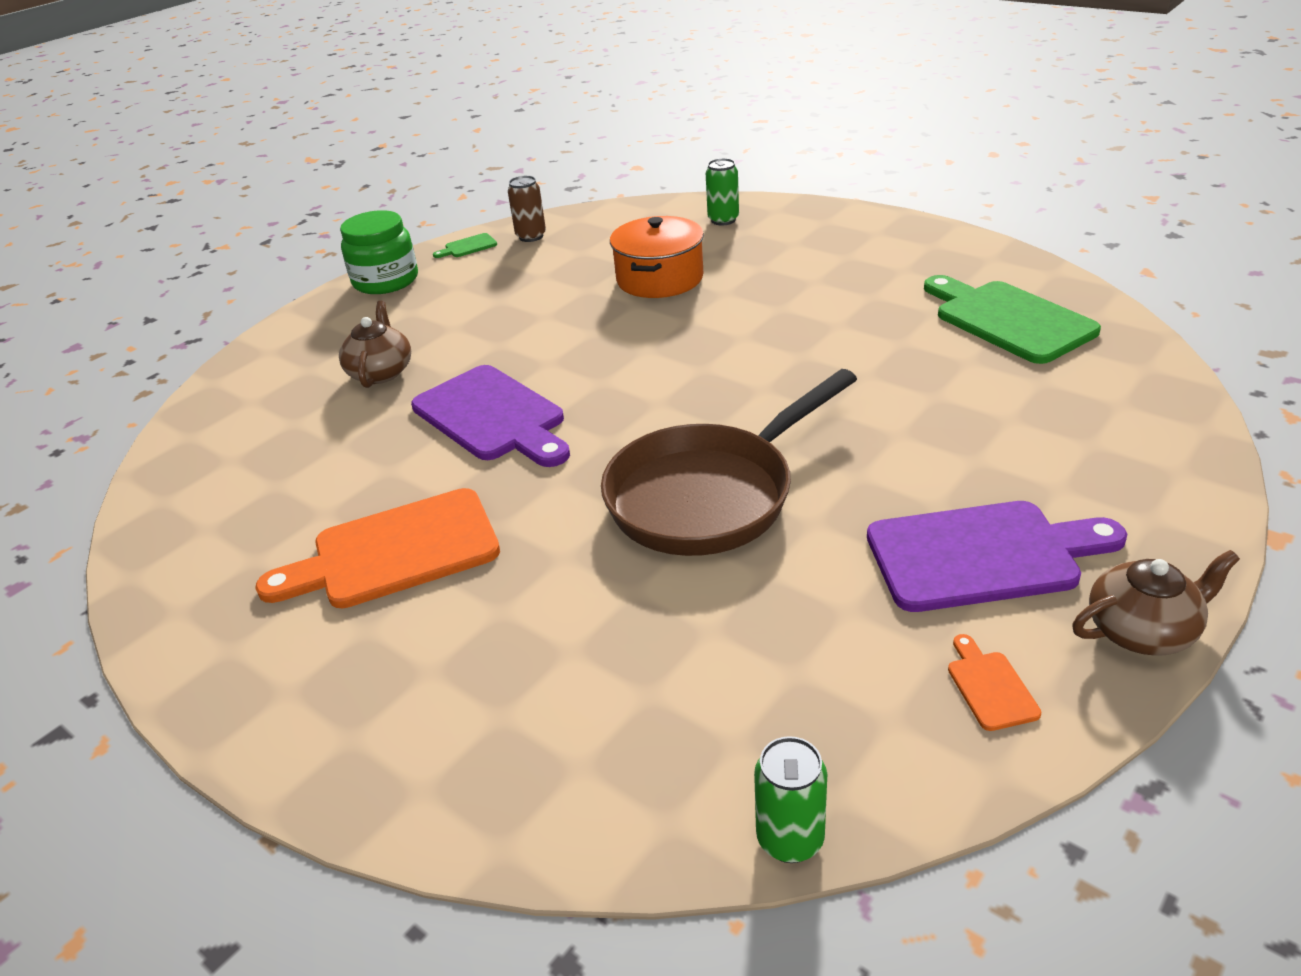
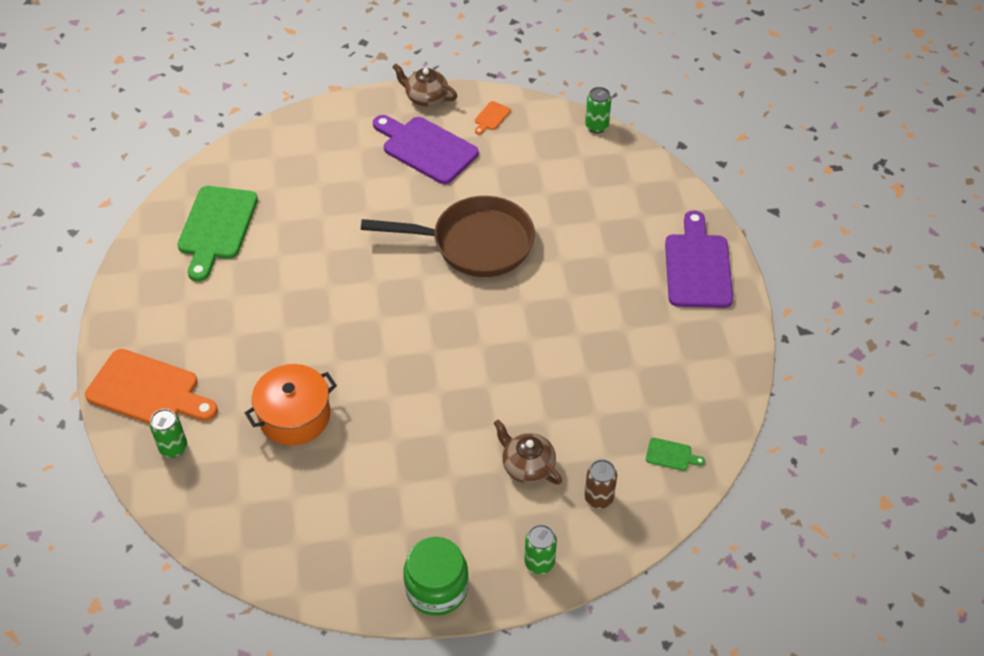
camera: 140 degrees left, 15 degrees up
(302, 333) = (539, 563): none -> green can
(381, 372) = (527, 466): brown teapot -> brown teapot turned 90 degrees clockwise
(395, 551) = (622, 317): orange cutting board -> orange cutting board (148, 391)
(468, 247) = (343, 585): green cutting board -> green cutting board (671, 455)
(492, 417) = (507, 370): purple cutting board -> purple cutting board (697, 266)
(531, 236) = (293, 556): brown can -> brown can (598, 498)

